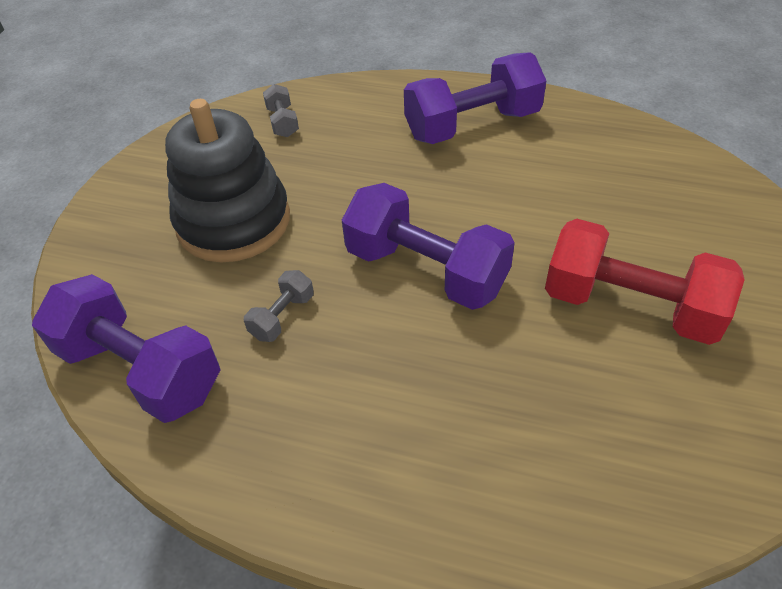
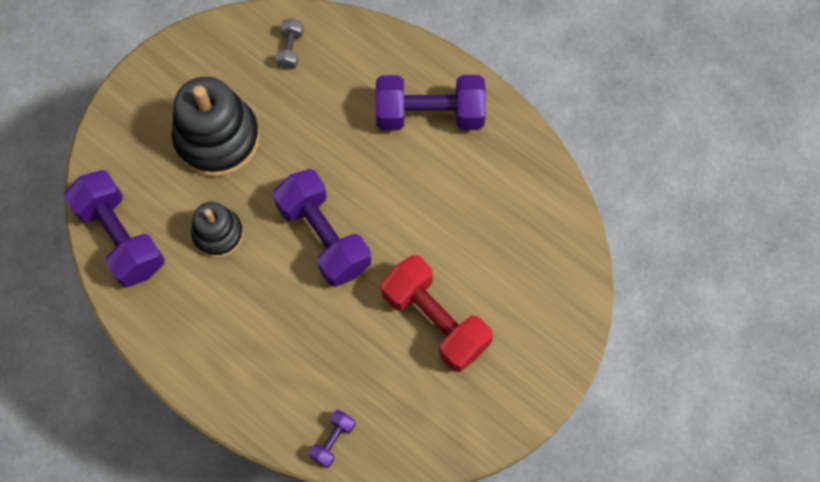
camera: 20 degrees right, 20 degrees up
(282, 316) = (218, 234): grey dumbbell -> black stacking toy
(607, 518) = (333, 441): none -> purple dumbbell

